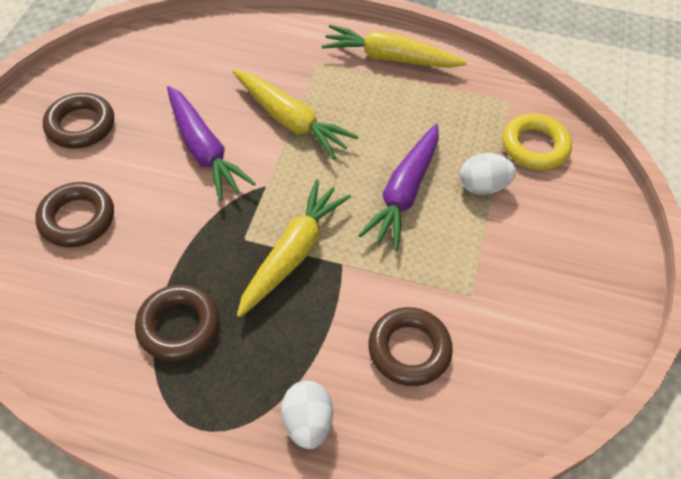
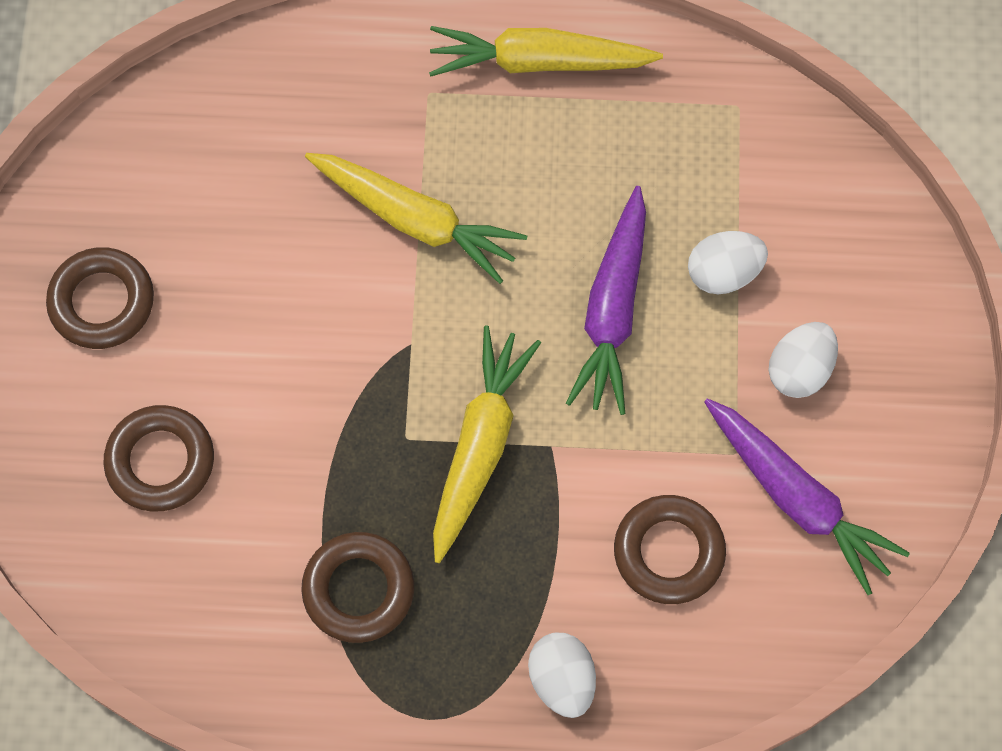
camera: 10 degrees left, 15 degrees up
(204, 150) = (302, 304): purple carrot -> purple carrot (797, 498)
(525, 252) = (799, 370): none -> white egg
(534, 146) = (788, 183): yellow ring -> none

